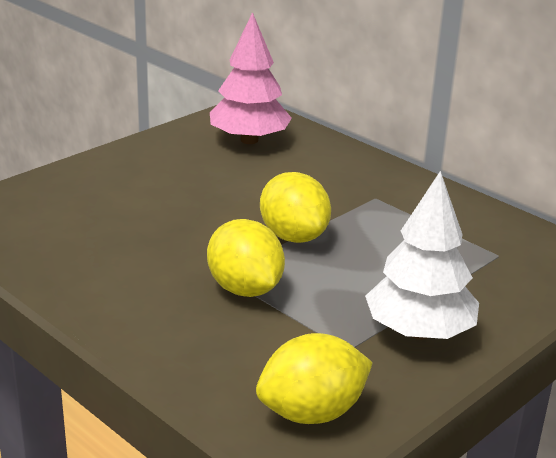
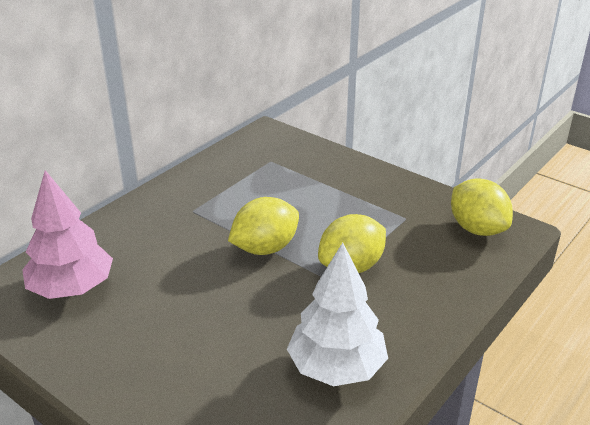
camera: 95 degrees left, 5 degrees up
(419, 332) = (375, 191): white tree -> white tree (337, 367)

